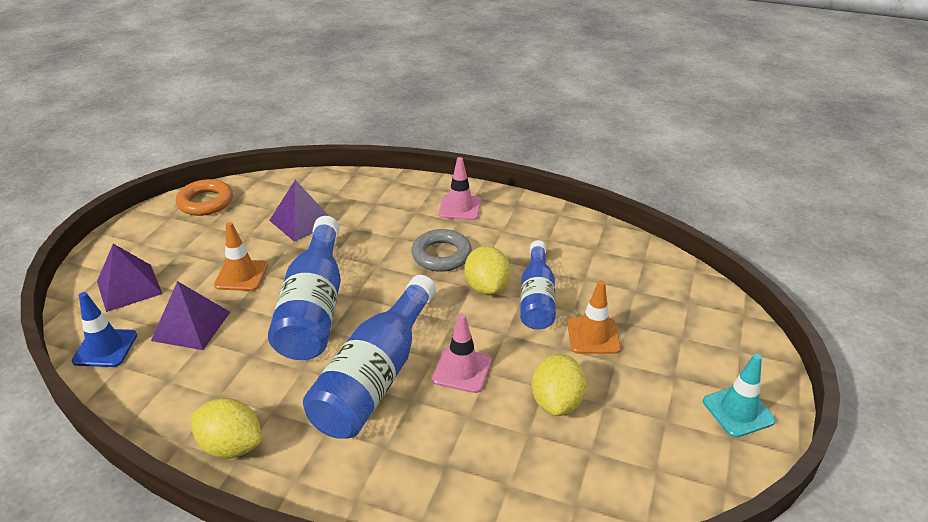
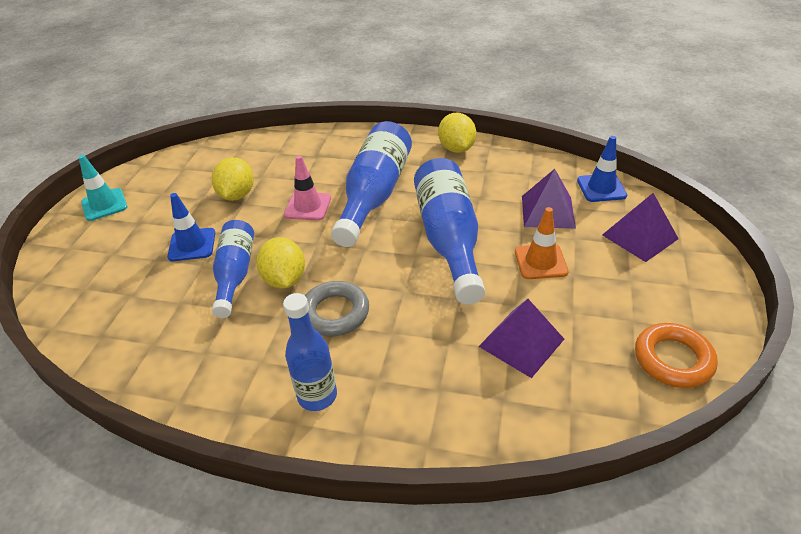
camera: 175 degrees right, 5 degrees up
(231, 446) = (456, 148): yellow lemon -> yellow lemon turned 60 degrees clockwise
(460, 207) = (317, 396): pink traffic cone -> blue bottle
(593, 336) = (192, 245): orange traffic cone -> blue traffic cone

